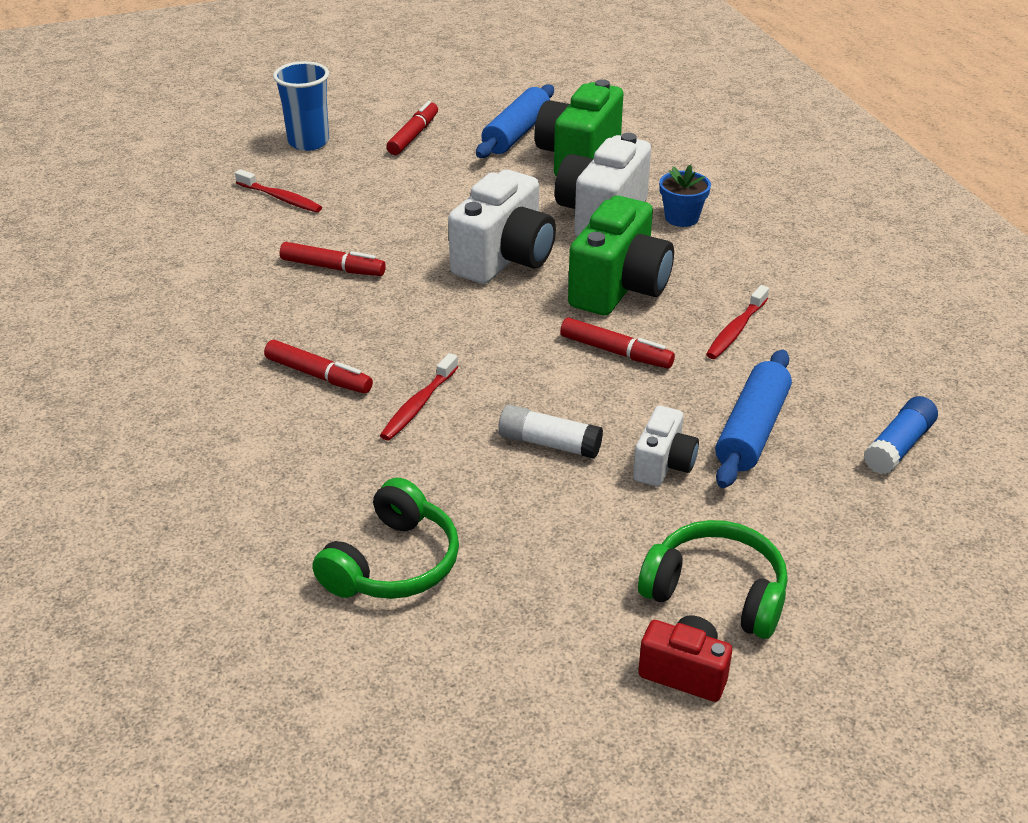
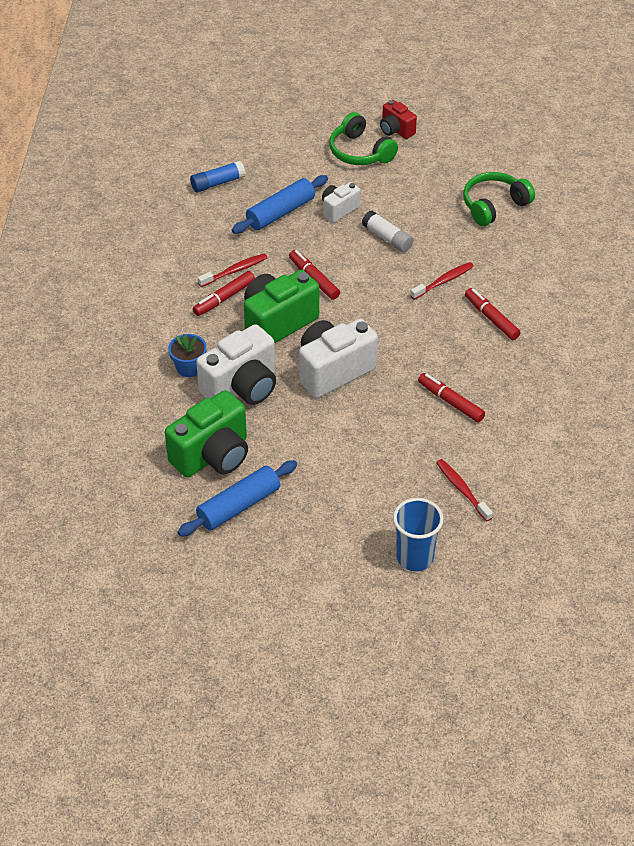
camera: 155 degrees left, 10 degrees up
(413, 136) = (323, 534): red marker -> red marker (224, 298)

